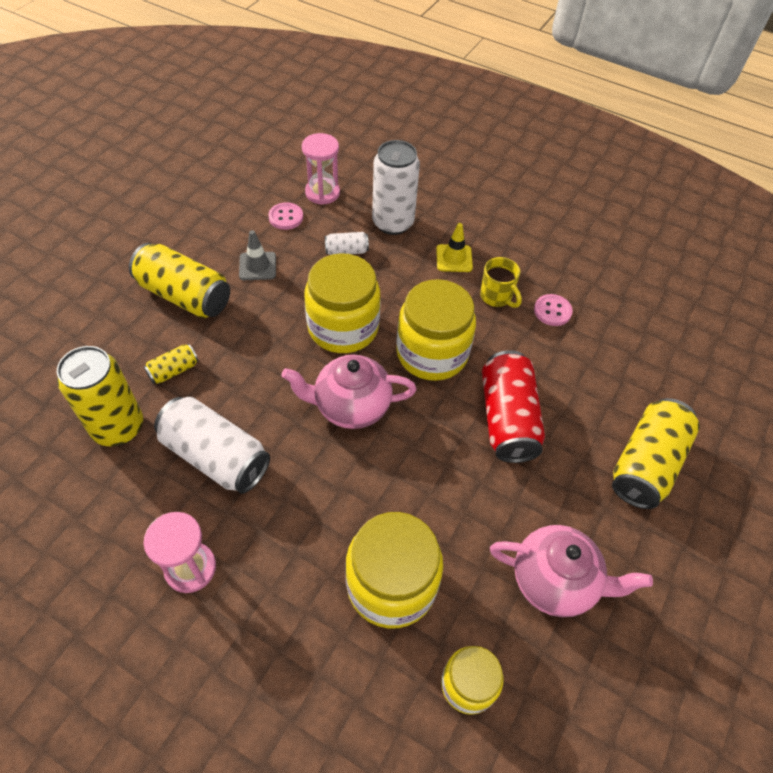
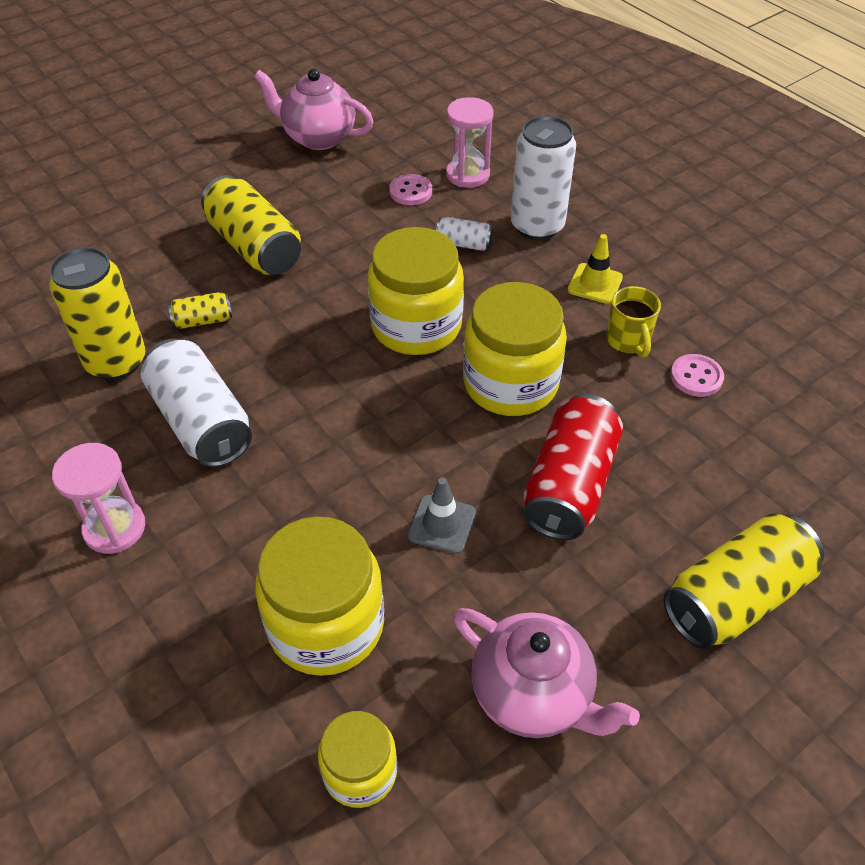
camera: 25 degrees right, 5 degrees down
(257, 266) = (351, 236): grey traffic cone -> grey traffic cone (441, 524)
(350, 407) = (380, 414): pink teapot -> pink teapot (318, 137)

